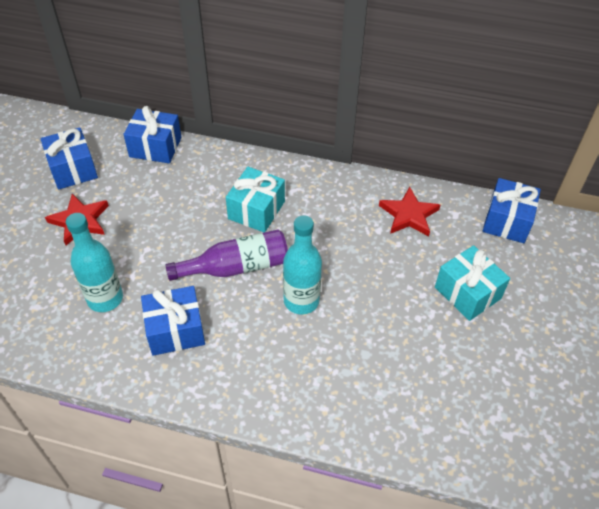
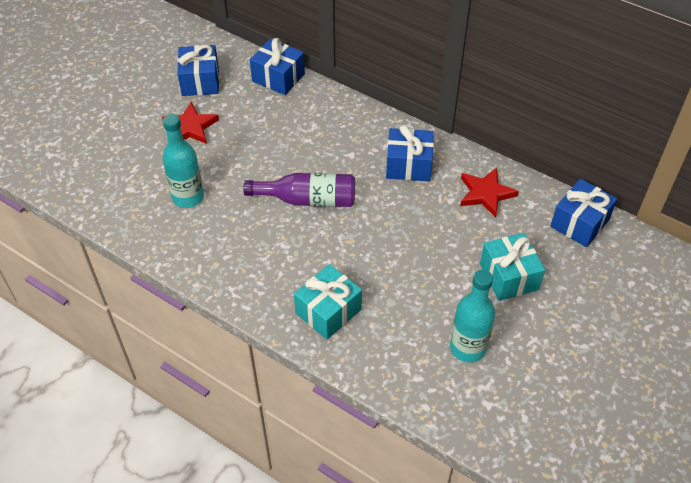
camera: 20 degrees right, 0 degrees up
(175, 330) = (236, 238): blue gift -> blue gift (408, 165)
(256, 210) = (346, 155): turquoise gift -> turquoise gift (328, 311)
(301, 301) = (353, 243): turquoise bottle -> turquoise bottle (467, 348)

